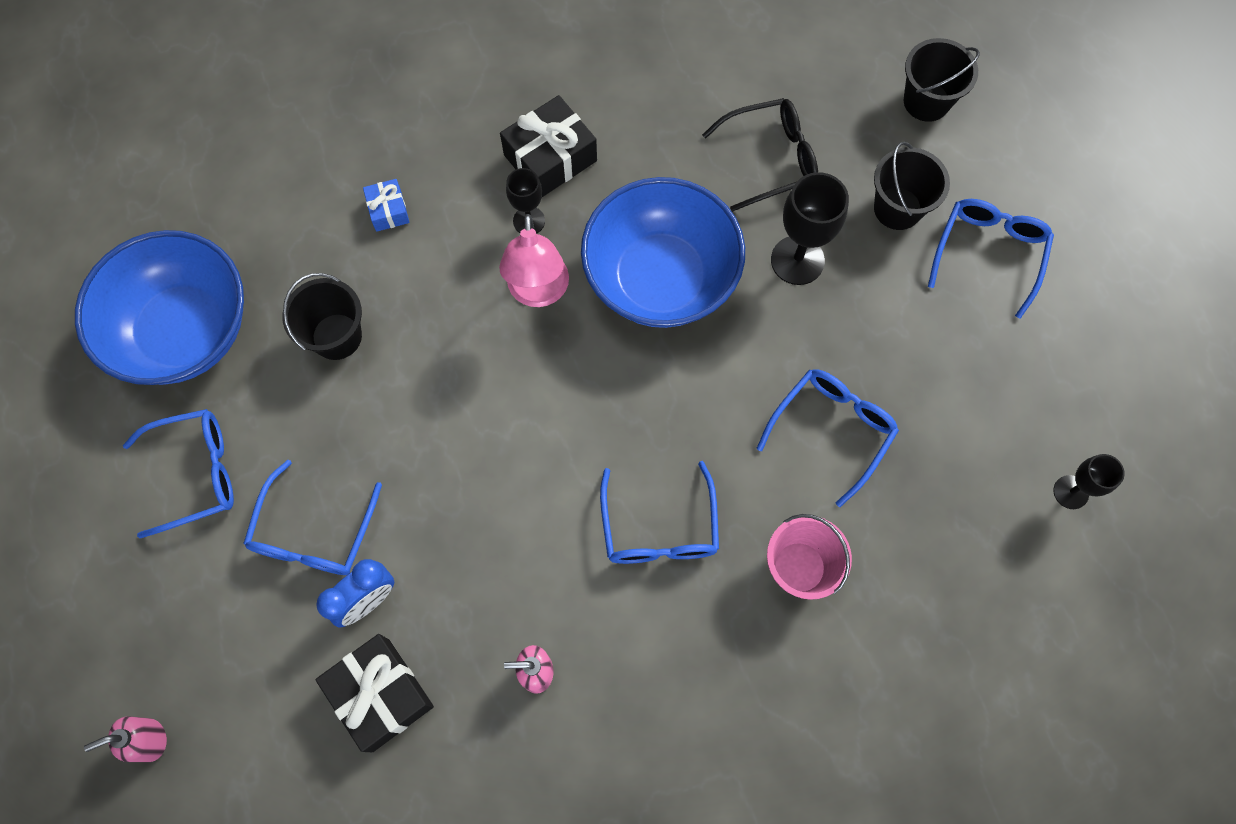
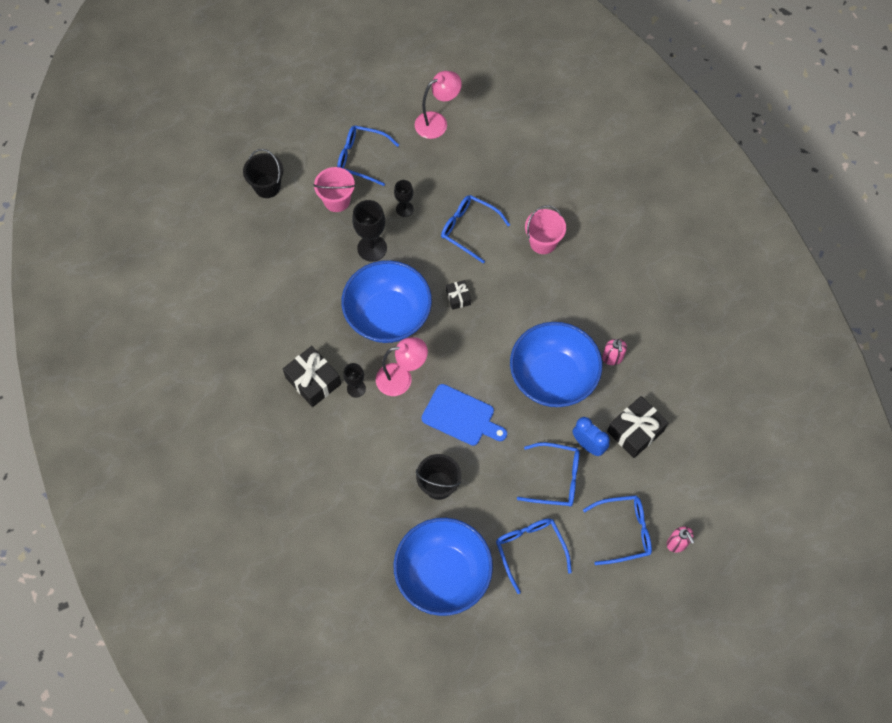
camera: 95 degrees left, 5 degrees down
(388, 210) = (354, 468): blue gift -> none
(455, 383) = (461, 416): none -> blue cutting board
(509, 551) = (553, 377): none -> blue bowl
(659, 528) = (530, 306): blue glasses -> blue glasses (624, 531)
(688, 398) = (458, 297): none -> black gift
(770, 159) = (308, 264): black glasses -> none
(897, 208) = (337, 200): black bucket -> pink bucket
(1070, 492) = (489, 126): black goblet -> black goblet (404, 209)
(1075, 393) = (437, 122): none -> pink lamp

